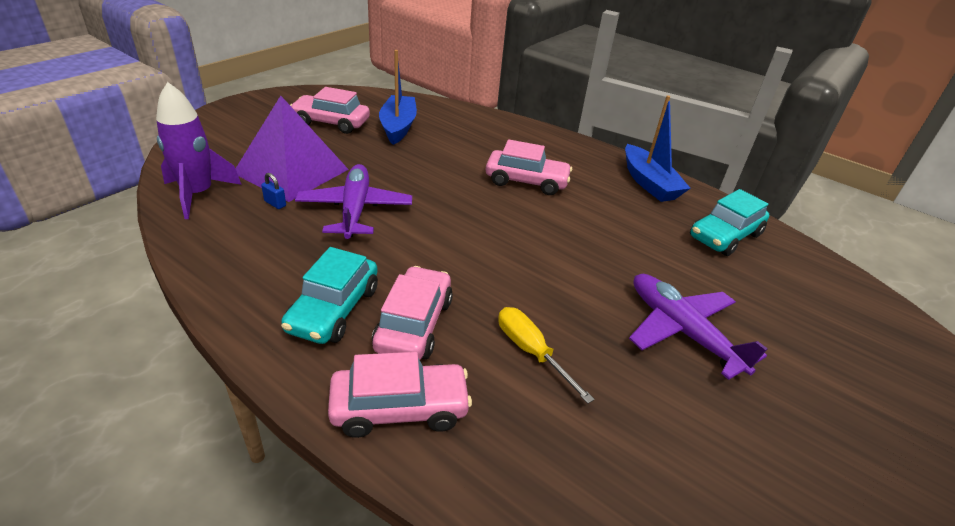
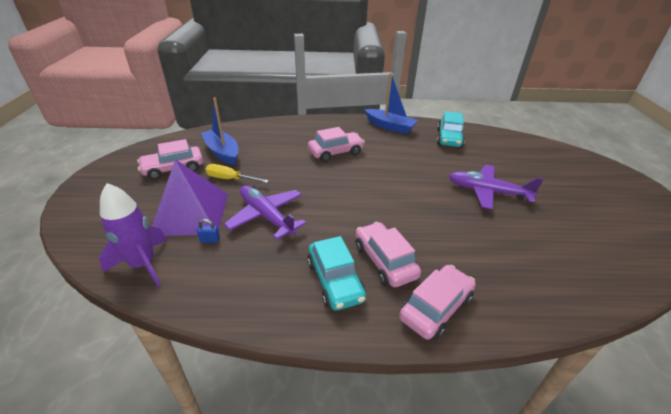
camera: 35 degrees left, 0 degrees up
(531, 352) = (449, 239): yellow screwdriver -> yellow screwdriver (230, 179)

